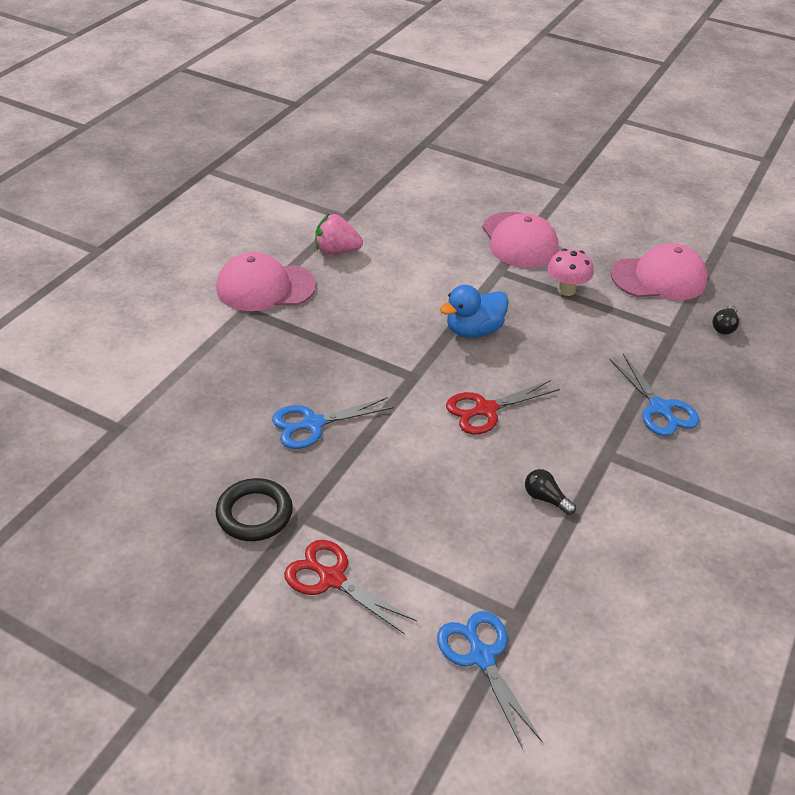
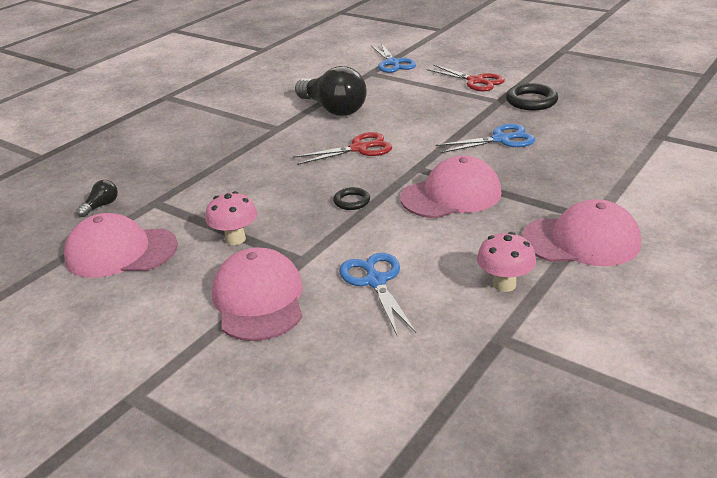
camera: 170 degrees left, 10 degrees down
(336, 251) = (504, 284): pink strawberry -> pink mushroom
(375, 337) = (451, 195): none -> pink cap
(474, 330) = (352, 201): blue duck -> black ring
(545, 498) = (333, 109): black light bulb -> black light bulb, size x2.33
(660, 408) = (217, 151): blue scissors -> blue scissors (375, 281)

